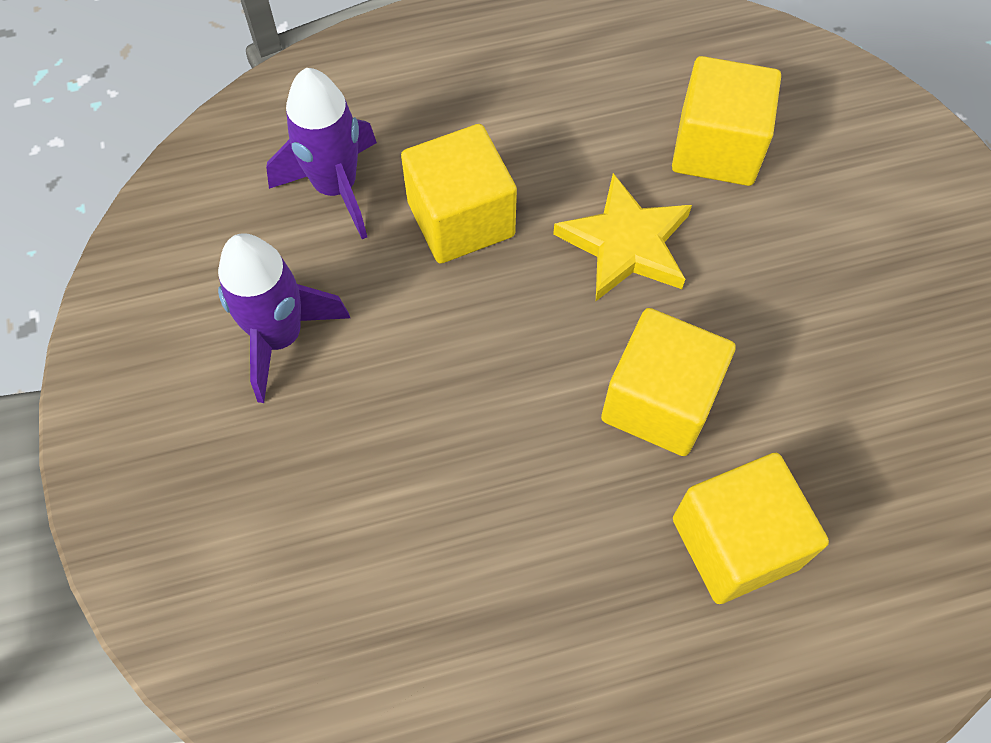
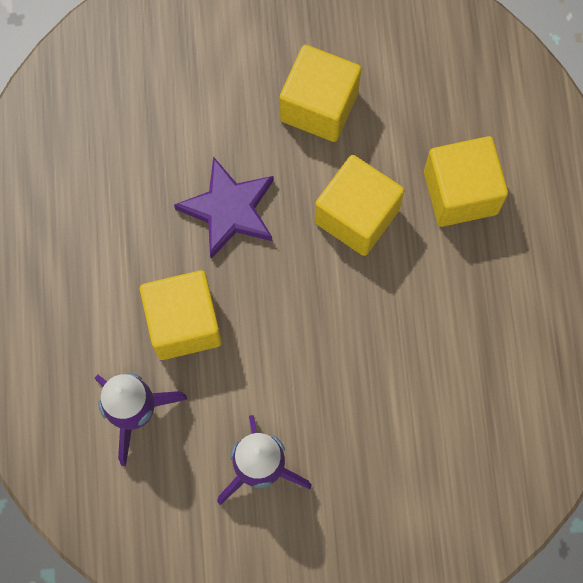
camera: 80 degrees left, 10 degrees up
(626, 244) = (229, 210): yellow star -> purple star
(716, 148) = (159, 127): yellow cube -> yellow cube (319, 106)

